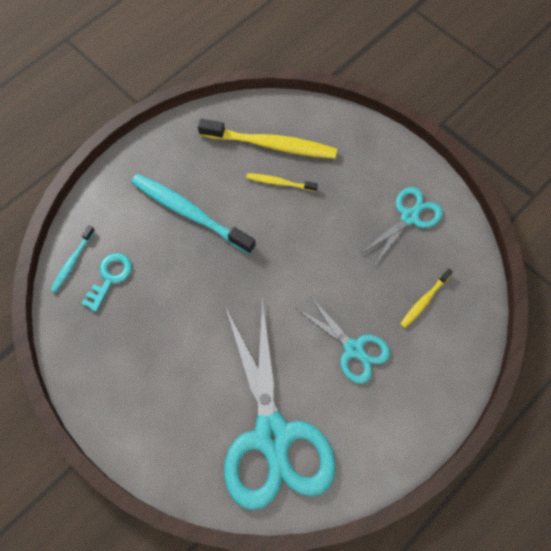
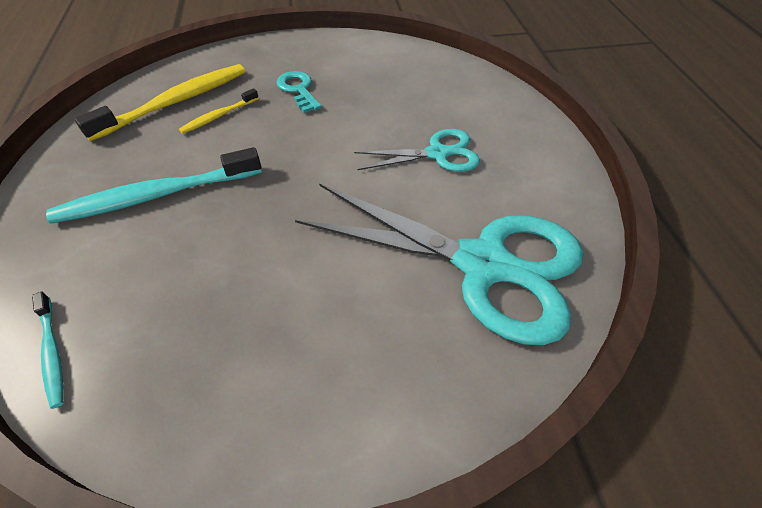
camera: 55 degrees left, 15 degrees down
(110, 278) = (129, 318): turquoise key -> turquoise key (298, 90)
(409, 217) = (349, 64): turquoise scissors -> none
(424, 301) = (432, 92): yellow toothbrush -> none

